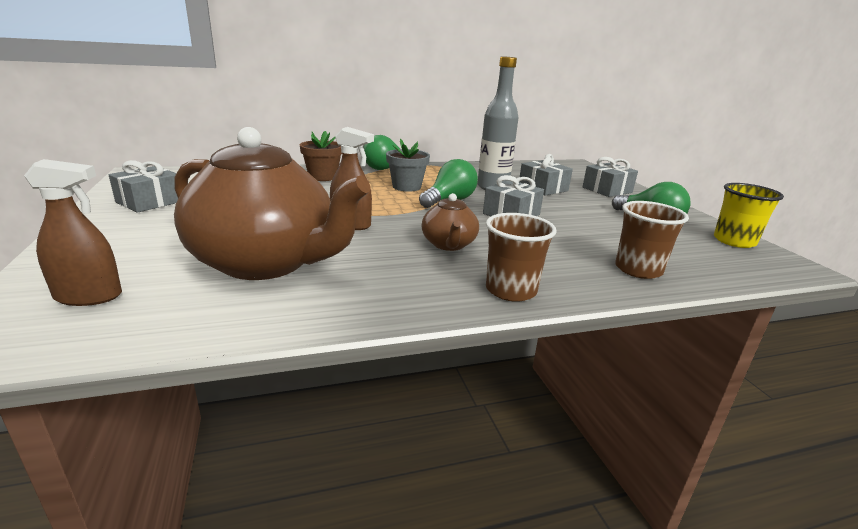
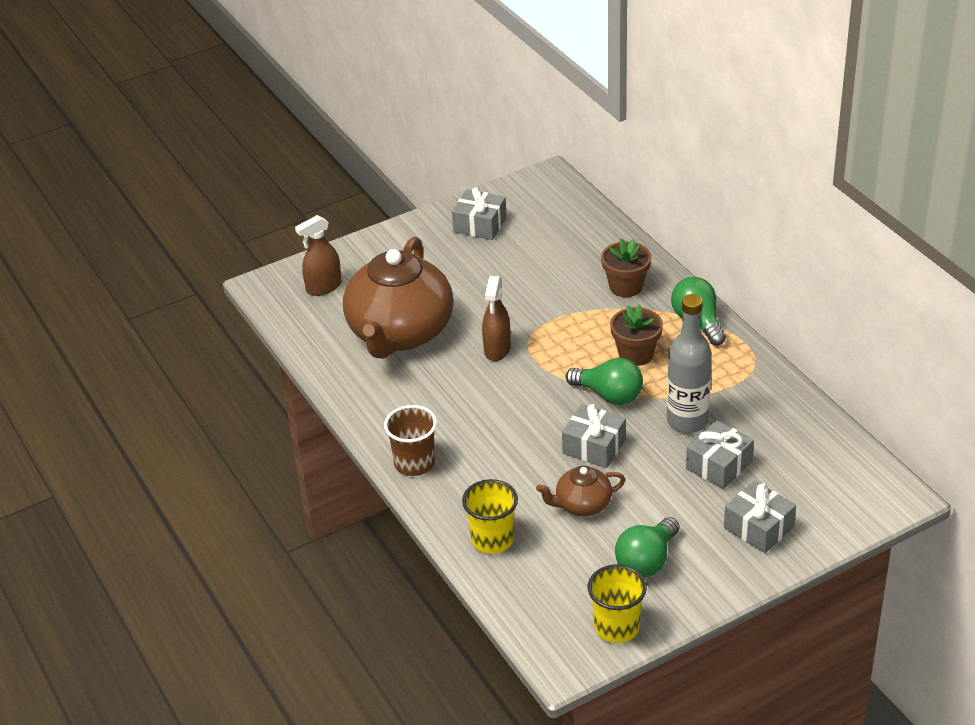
camera: 80 degrees right, 15 degrees up
(89, 296) = (323, 287): brown spray bottle -> brown spray bottle turned 75 degrees clockwise
(406, 187) = (636, 354): grey flower pot -> brown flower pot
(449, 244) = (484, 416): brown teapot -> brown teapot (582, 505)
(638, 270) = (492, 539): brown cup -> yellow cup

